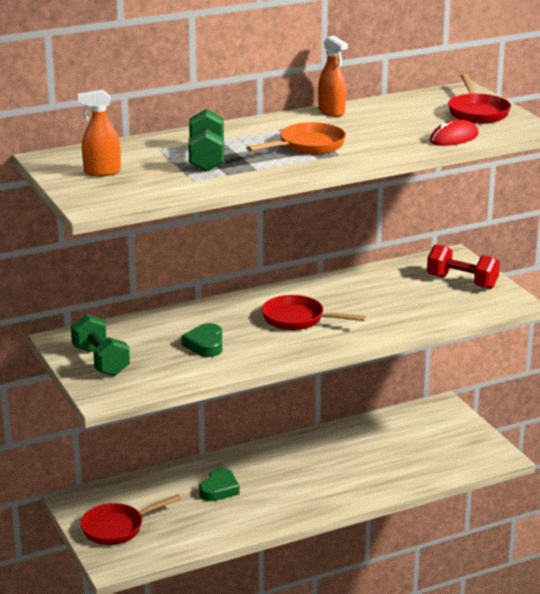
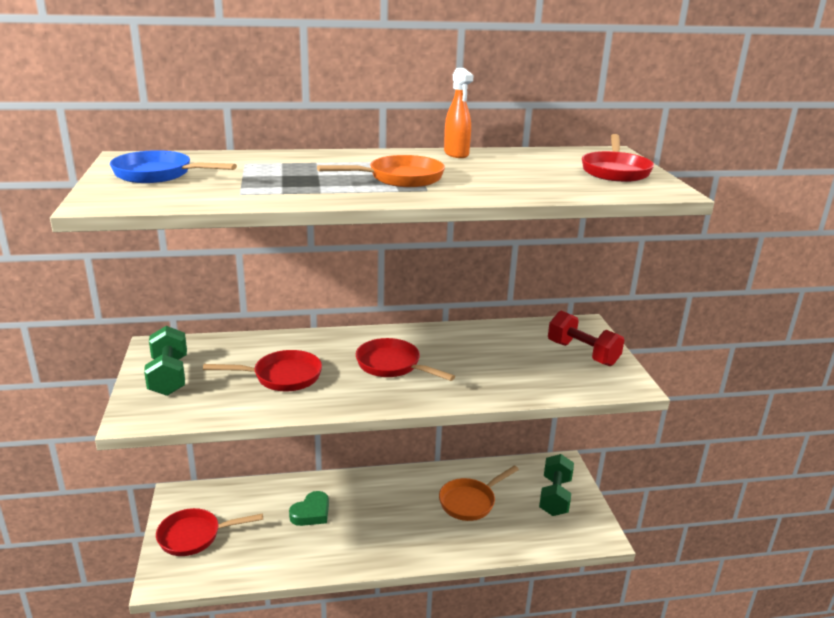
camera: 15 degrees right, 0 degrees up
(102, 172) = (158, 174): orange spray bottle -> blue pan
(205, 344) = (282, 377): green heart -> red pan
(206, 158) = (281, 176): green dumbbell -> green dumbbell (555, 497)
(368, 452) = (470, 502): none -> orange pan
(454, 138) = (572, 190): red mouse -> none

